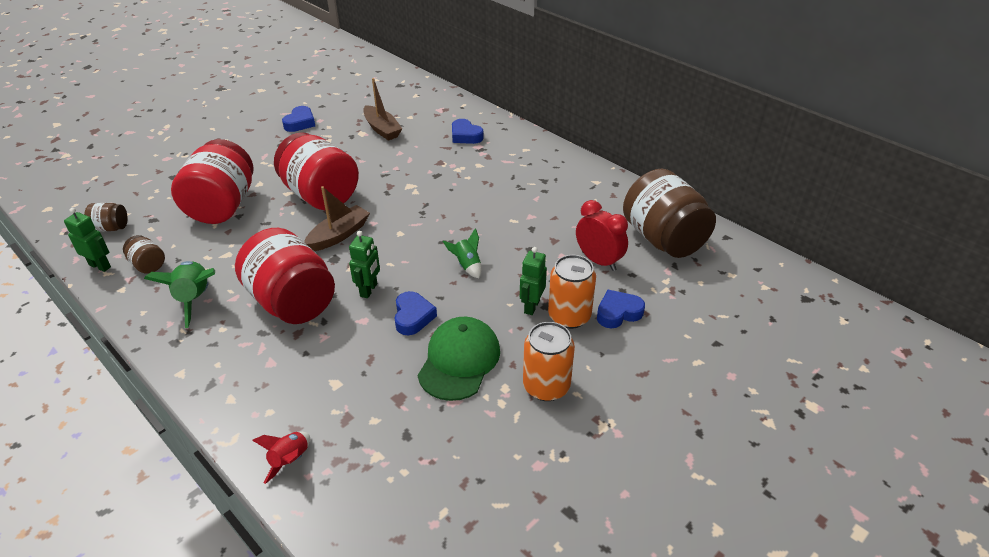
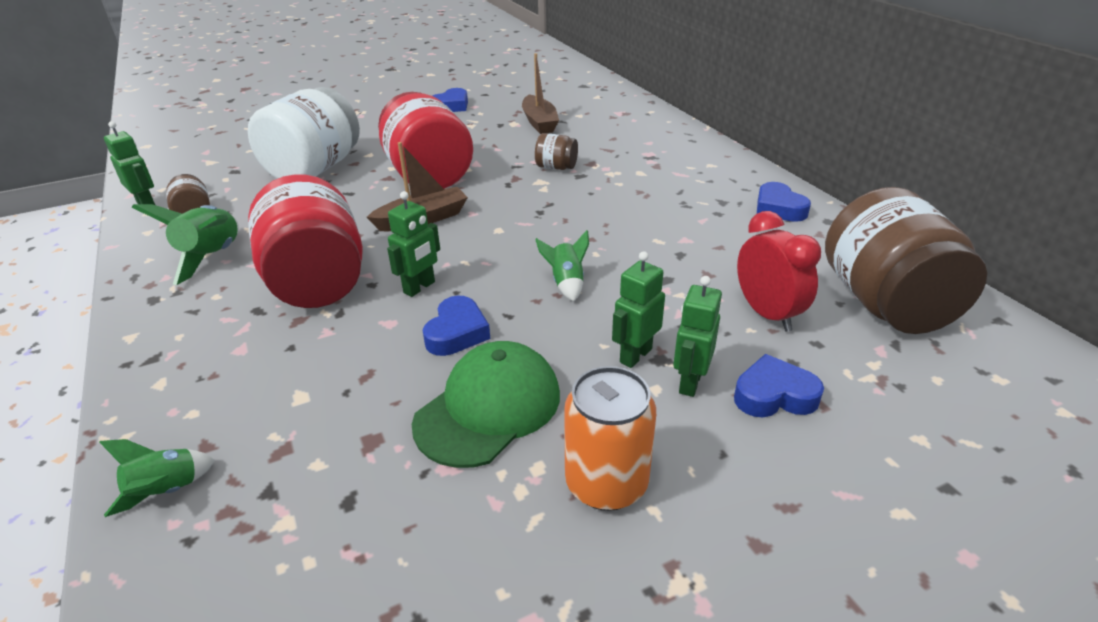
camera: 20 degrees right, 5 degrees down
(111, 228) = (188, 172): brown jar -> brown jar (556, 167)
(222, 206) = (314, 169): red jar -> white jar
(290, 460) = (166, 491): red rocket -> green rocket
(465, 136) = (638, 141): blue heart -> blue heart (778, 208)
(569, 316) = (689, 382): orange can -> green robot

